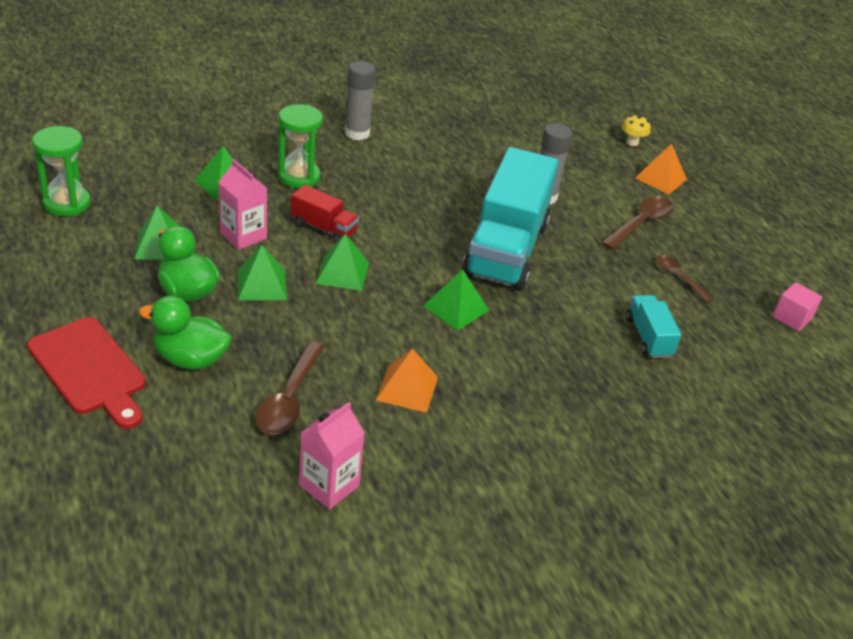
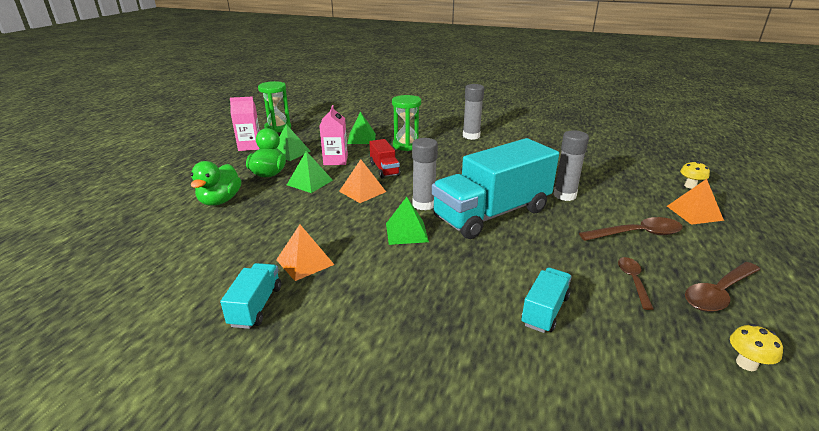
camera: 45 degrees right, 10 degrees down
(90, 370) = (172, 188): red cutting board -> none
(190, 359) = (220, 201): green duck -> green duck turned 135 degrees counterclockwise
(289, 399) = (232, 238): brown spoon -> brown spoon (718, 293)
(329, 485) = (173, 292): pink carton -> pink carton (250, 146)
(342, 272) = (362, 191): green pyramid -> orange pyramid
(429, 264) = (423, 204): none -> grey glue stick
(429, 454) = (256, 306): none -> turquoise truck
(792, 318) = (746, 363): pink cube -> yellow mushroom

